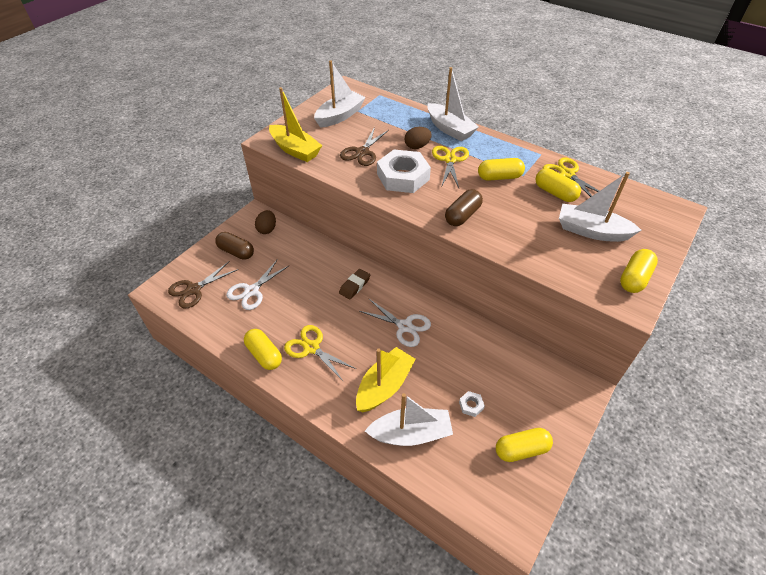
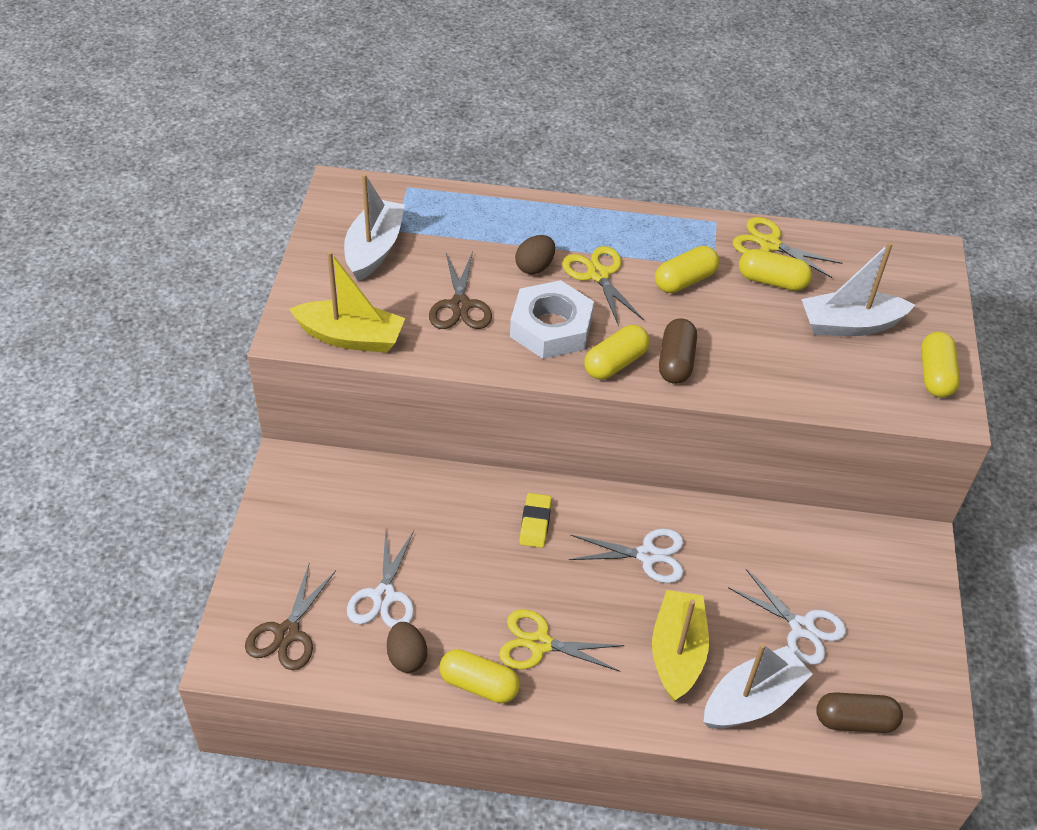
camera: 30 degrees left, 0 degrees up
(236, 252) = (307, 542): brown capsule -> brown capsule (855, 721)
(267, 229) = (329, 483): brown egg -> brown egg (407, 657)
(354, 286) = (535, 523): brown eraser -> yellow eraser
(449, 129) = (561, 219): white boat -> none
(471, 405) = (802, 627): white nut -> white scissors
(521, 449) = (893, 656): yellow capsule -> yellow capsule (615, 363)

